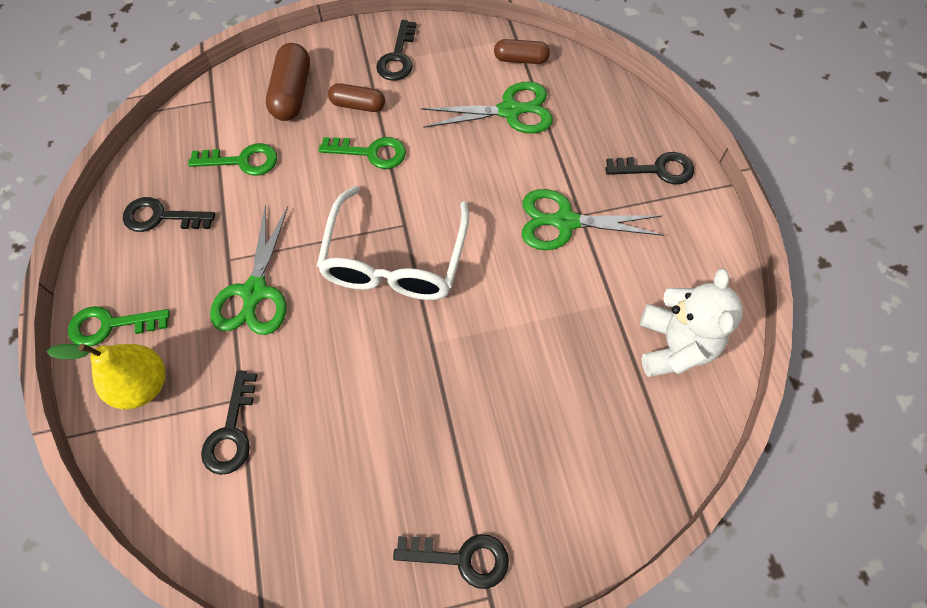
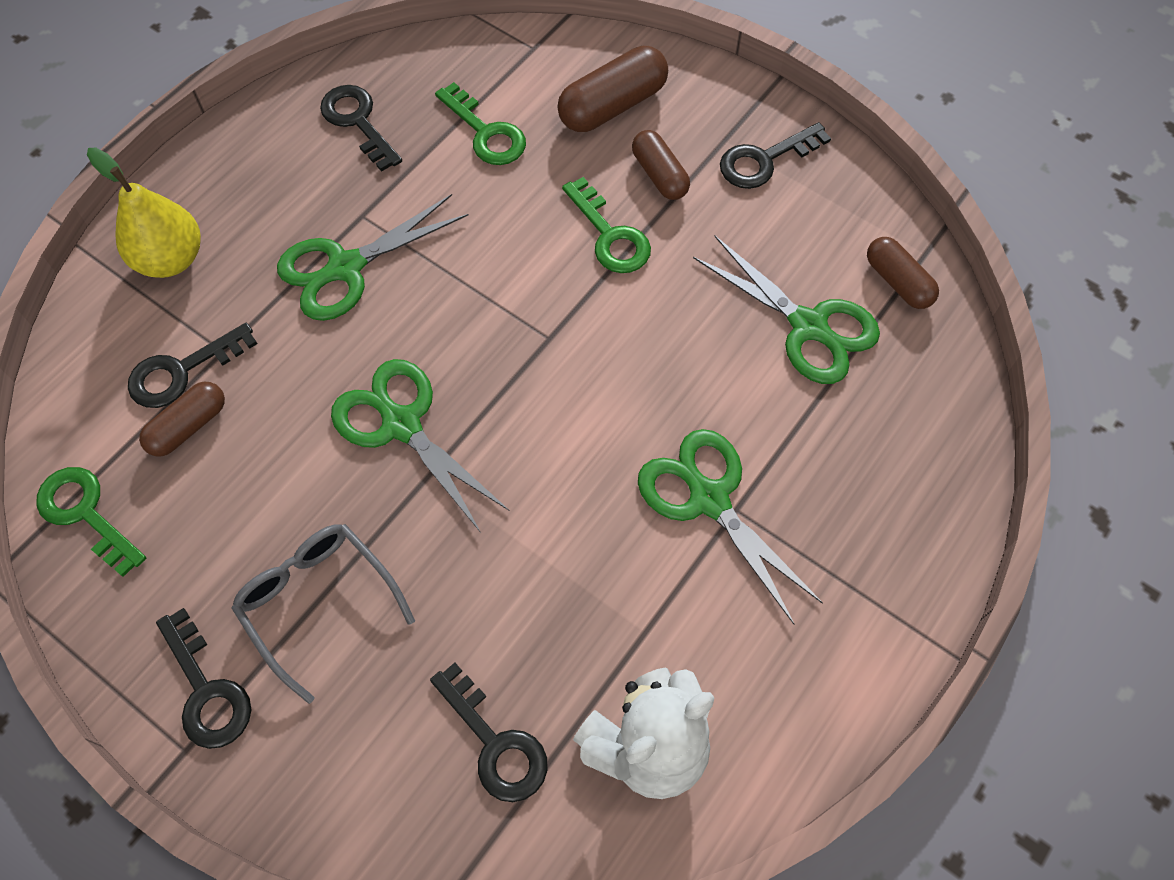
camera: 50 degrees right, 0 degrees up
(110, 325) = (209, 182): green key -> green key (85, 513)
(274, 453) = (188, 426): none -> brown capsule
(386, 334) = (401, 424): none -> green scissors
(395, 260) = (496, 363): white glasses -> none
(459, 455) = (318, 603): none -> grey glasses
(657, 169) = (890, 551): black key -> black key (495, 743)

